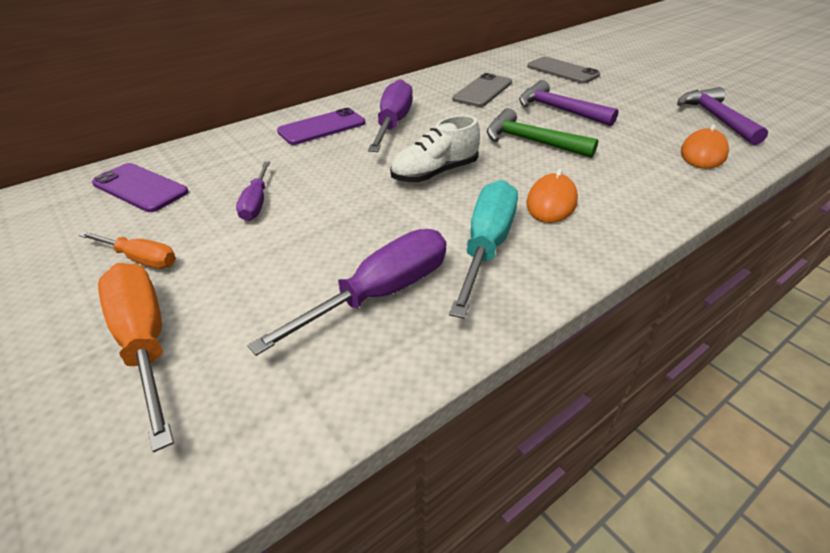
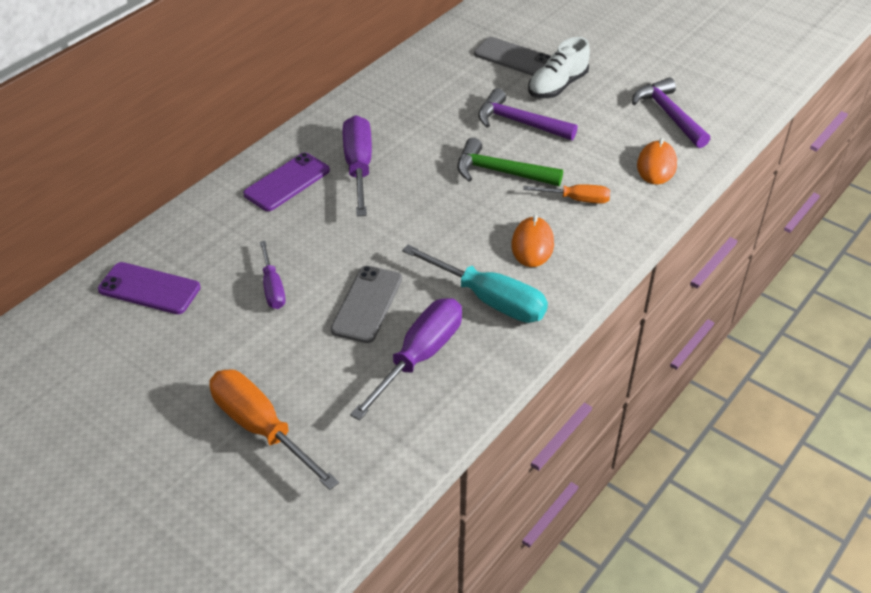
camera: 15 degrees left, 5 degrees up
(140, 259) = (205, 361): orange screwdriver -> orange screwdriver (576, 199)
(435, 173) = (422, 226): white shoe -> white shoe (557, 86)
(482, 91) = (436, 103): grey phone -> grey phone (367, 304)
(486, 247) = (489, 299): turquoise screwdriver -> turquoise screwdriver turned 120 degrees clockwise

